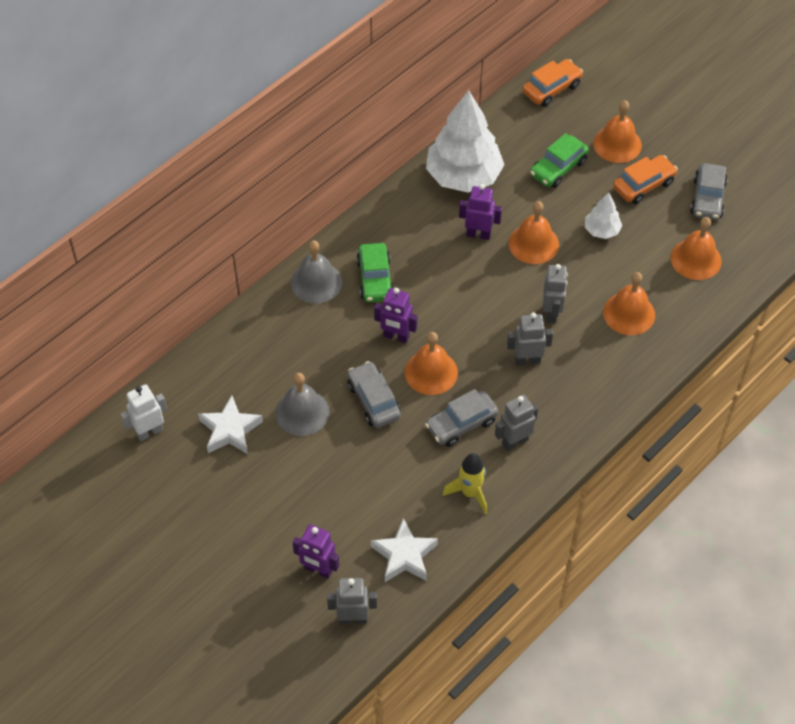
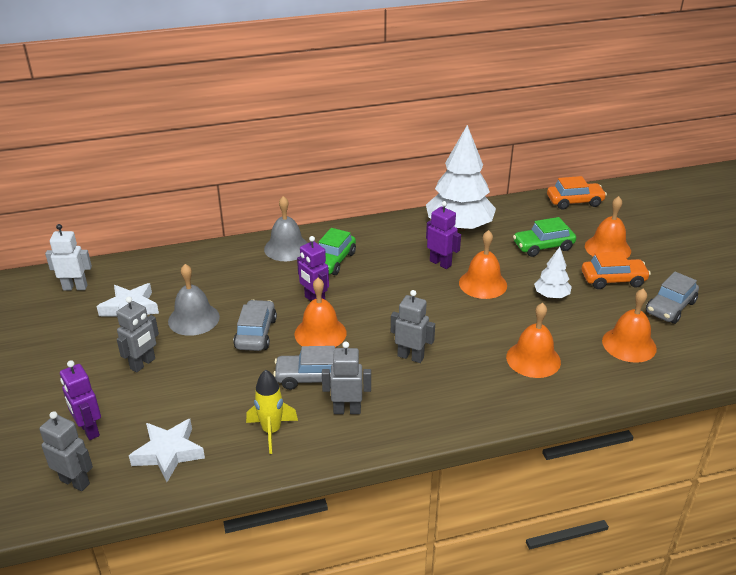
camera: 30 degrees right, 20 degrees down
(551, 313) = (460, 333): grey robot -> grey robot (143, 364)

